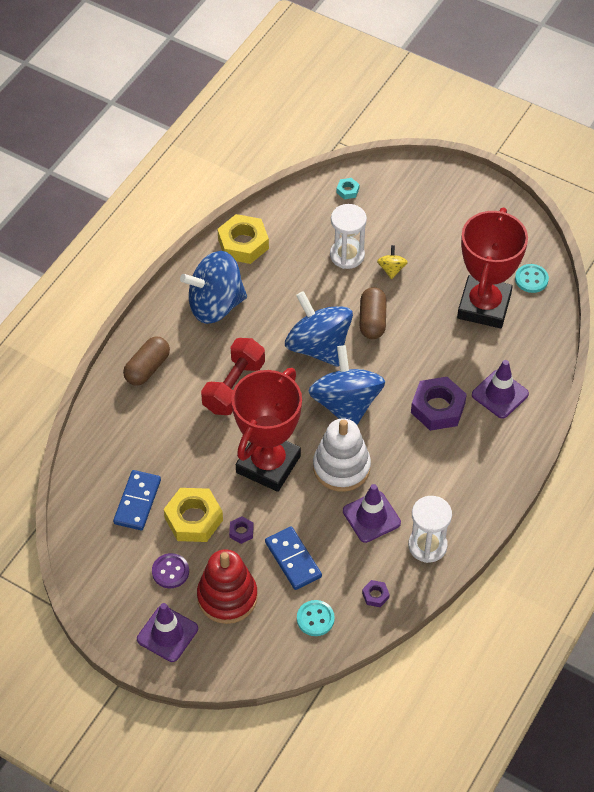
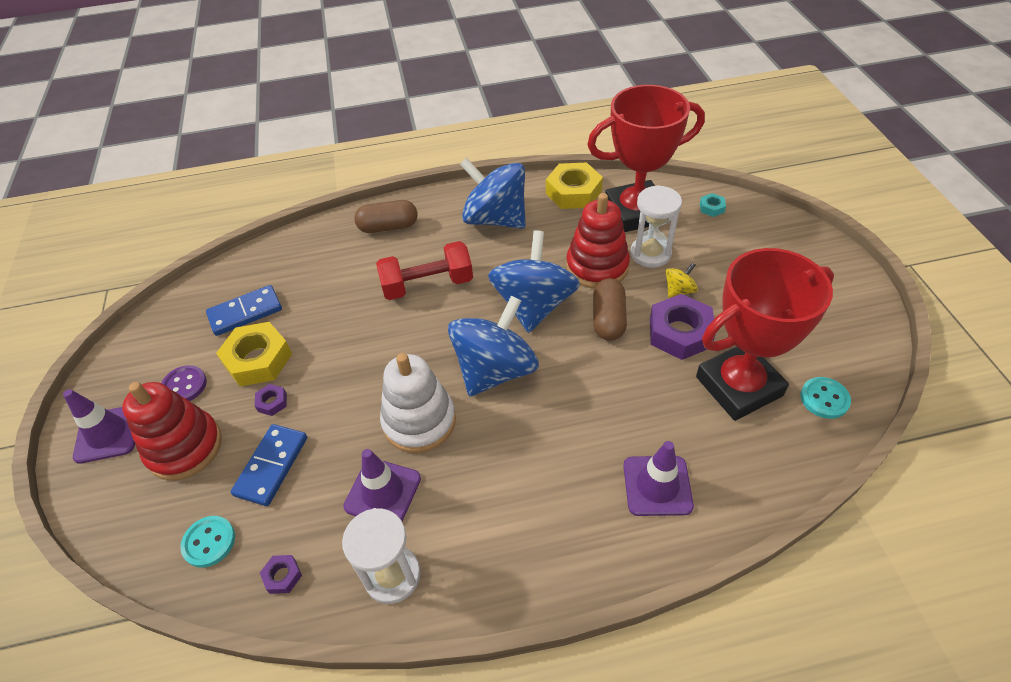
camera: 50 degrees right, 5 degrees down
(268, 464) = (368, 366): red trophy -> red trophy (635, 212)
(325, 290) = (597, 266): none -> red stacking toy
(372, 320) = (608, 319): brown capsule -> brown capsule turned 45 degrees counterclockwise
(437, 408) = (575, 444): purple nut -> purple nut (679, 333)

